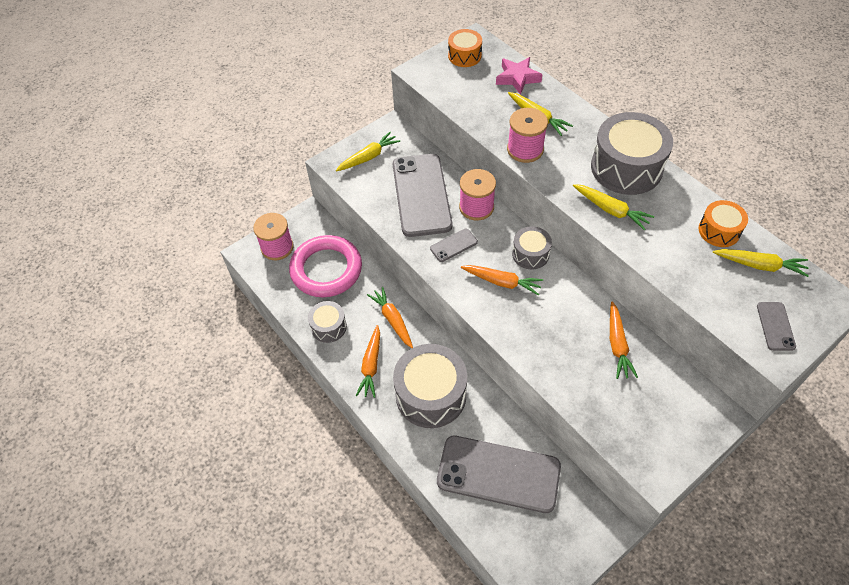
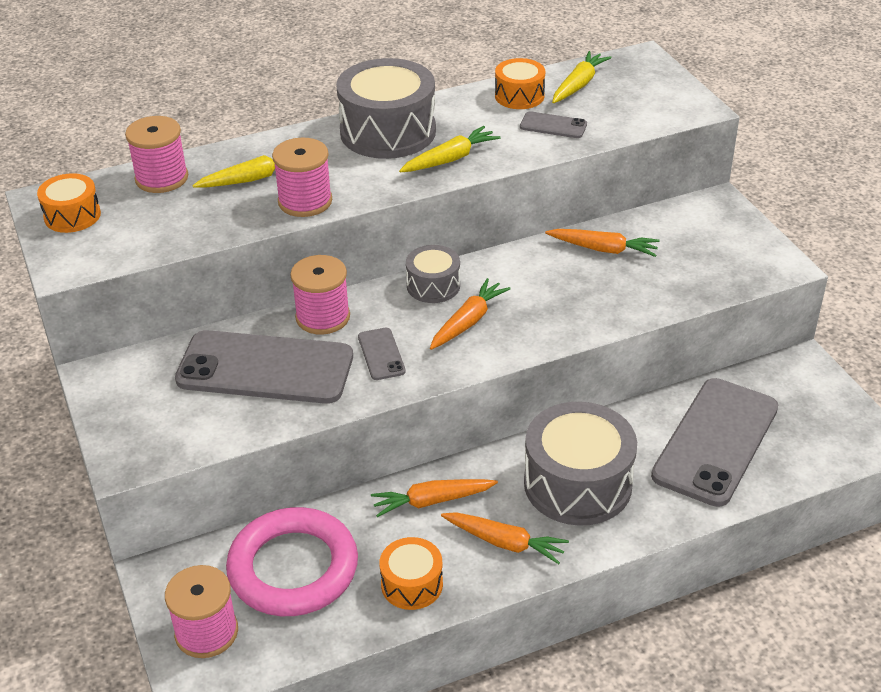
camera: 75 degrees left, 15 degrees down
(328, 327) = (412, 584): grey drum -> orange drum
(368, 157) = (145, 414): yellow carrot -> none
(517, 78) = (161, 178): pink star -> pink spool
(775, 326) = (660, 97): grey phone -> grey phone (553, 126)

